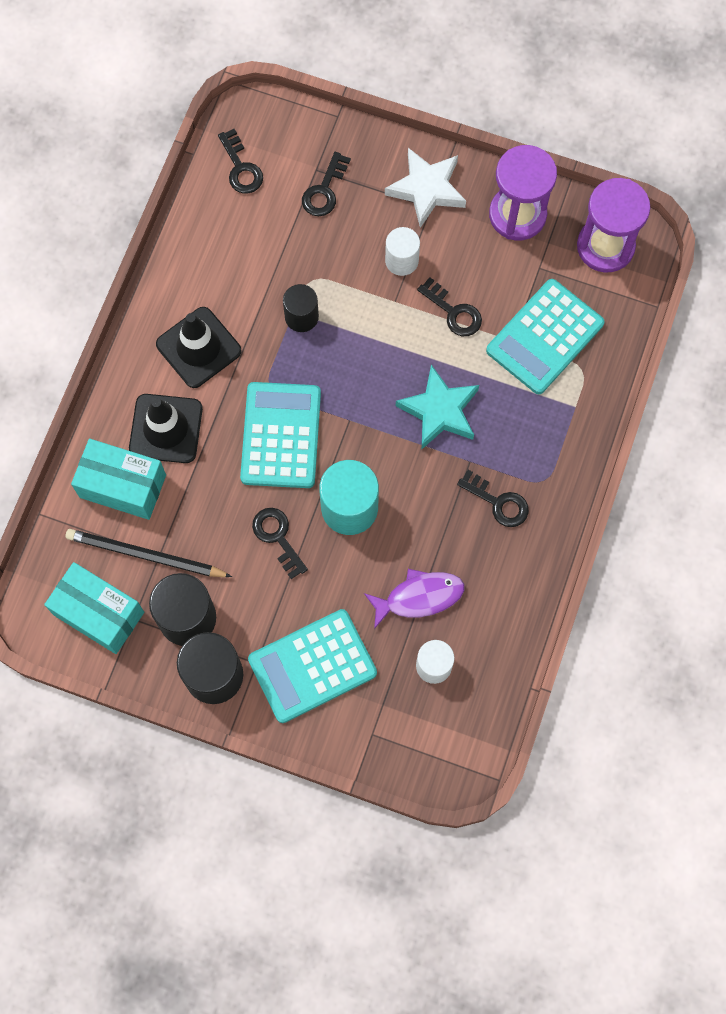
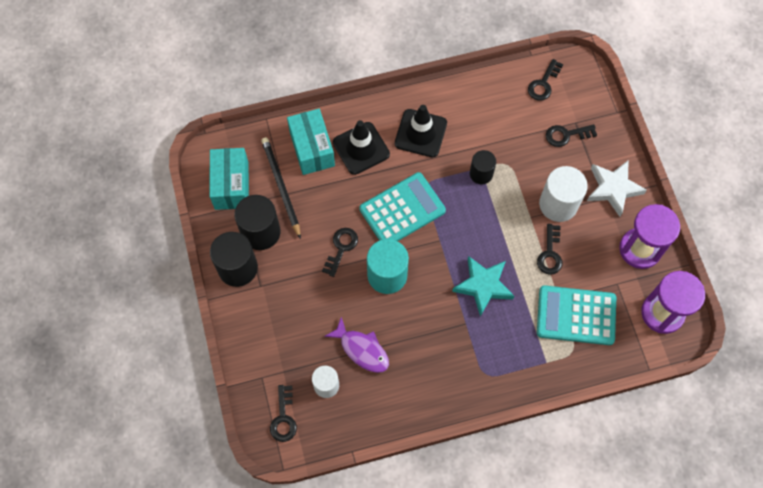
camera: 55 degrees right, 5 degrees down
(312, 666) = (279, 317): turquoise calculator -> none
(401, 260) = (558, 204): white cylinder -> white cylinder, size x1.62
(498, 502) = (452, 356): black key -> black key (283, 418)

